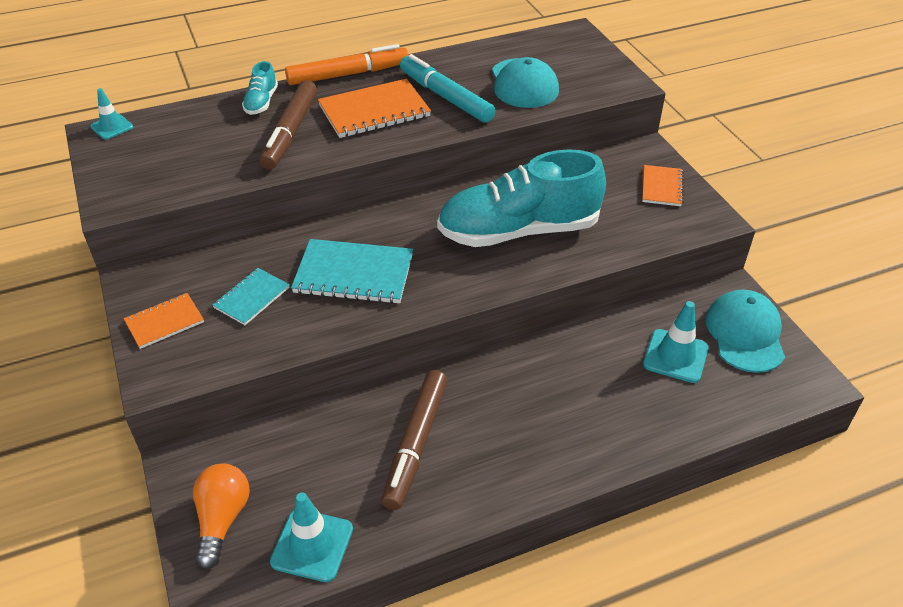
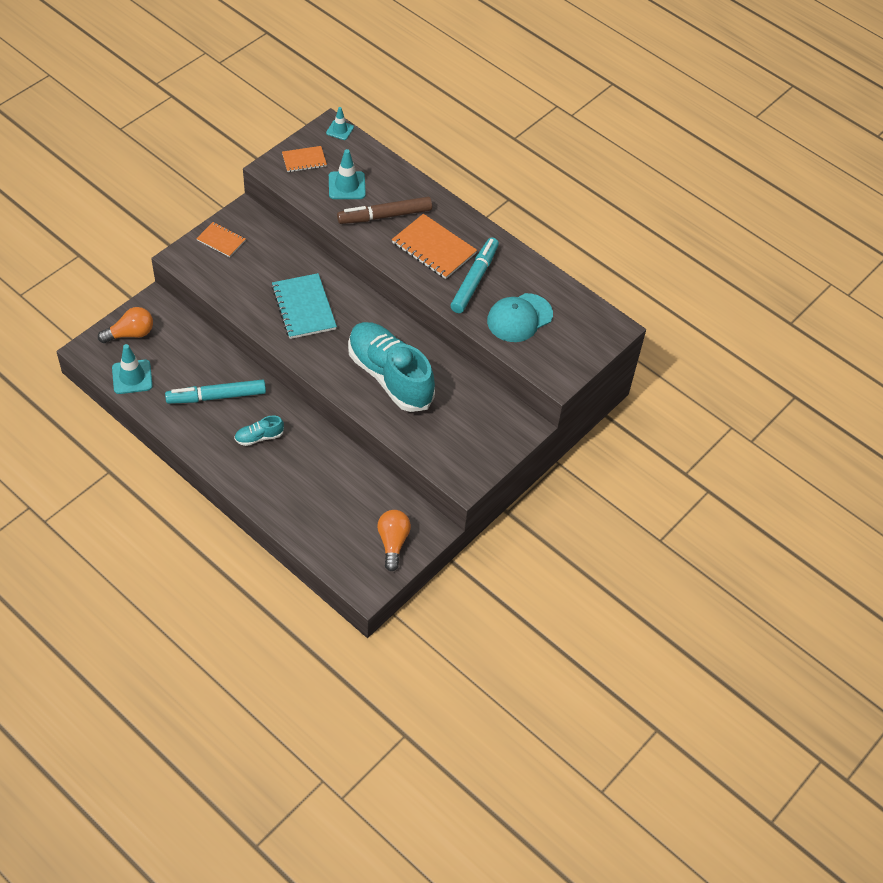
camera: 60 degrees right, 10 degrees up
(251, 298) = (259, 269): turquoise notebook -> none
(261, 102) = (408, 187): turquoise shoe -> turquoise shoe (259, 437)
(348, 74) = (469, 217): orange marker -> none
(416, 443) = (216, 396): brown marker -> turquoise marker
(662, 187) = (485, 445): orange notebook -> orange notebook (304, 160)
(675, 356) = (351, 507): turquoise traffic cone -> turquoise traffic cone (347, 186)
(745, 334) = (393, 542): turquoise cap -> orange light bulb

